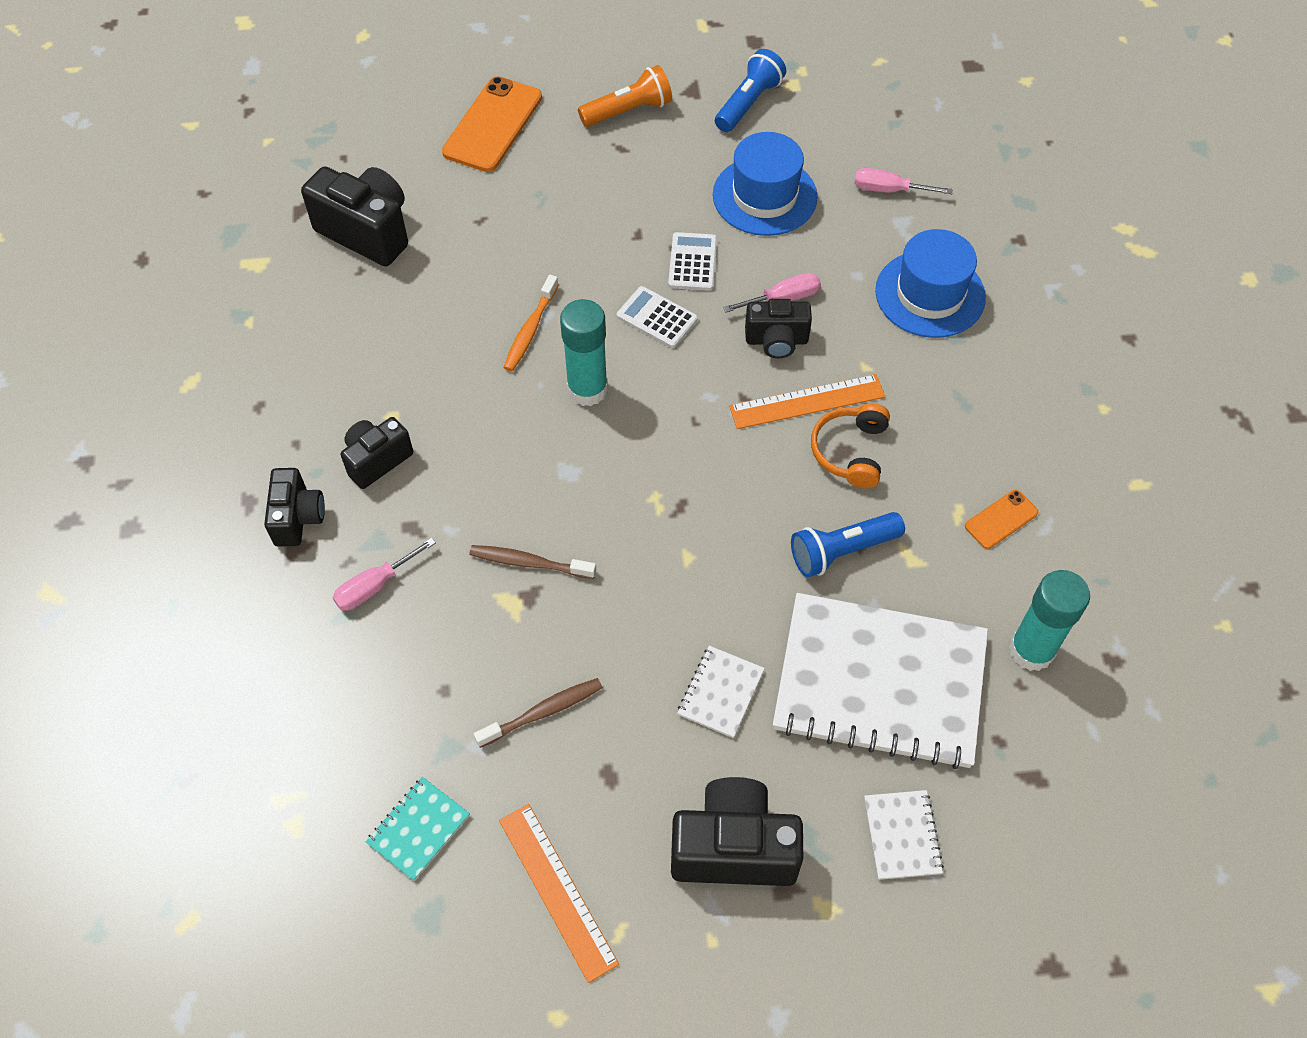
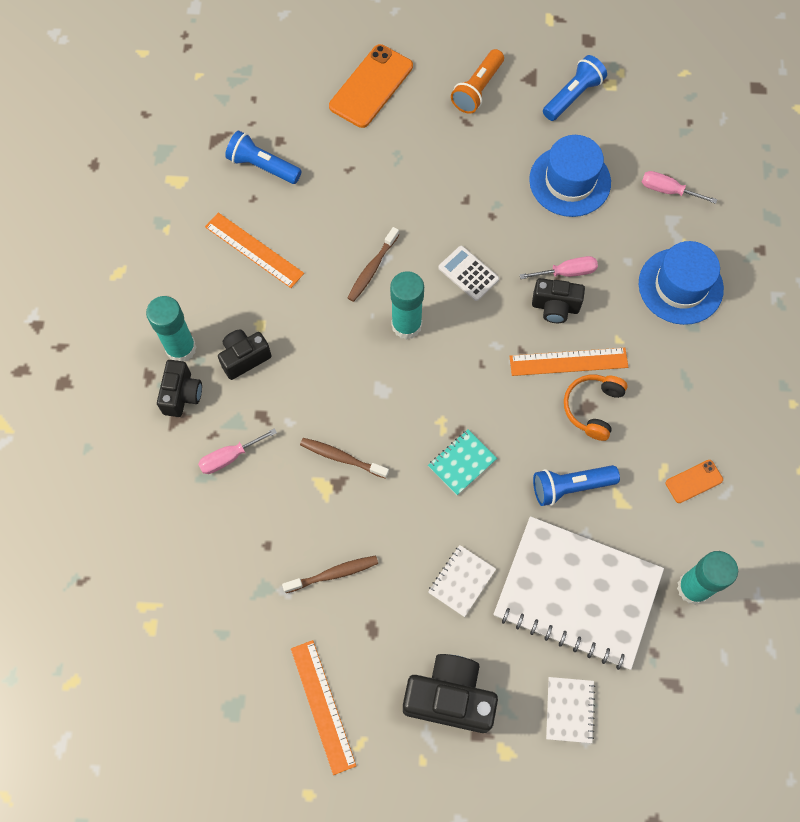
camera: 10 degrees right, 10 degrees up
(288, 461) = (181, 348): none -> turquoise glue stick
(367, 232) = (262, 166): black camera -> blue flashlight
(370, 330) = (254, 250): none -> orange ruler
(418, 829) = (234, 644): turquoise notebook -> turquoise notebook (462, 463)
(530, 330) = (372, 269): orange toothbrush -> brown toothbrush
(628, 111) = (477, 89): orange flashlight -> orange flashlight turned 135 degrees clockwise
(692, 262) = (504, 230): white calculator -> none

